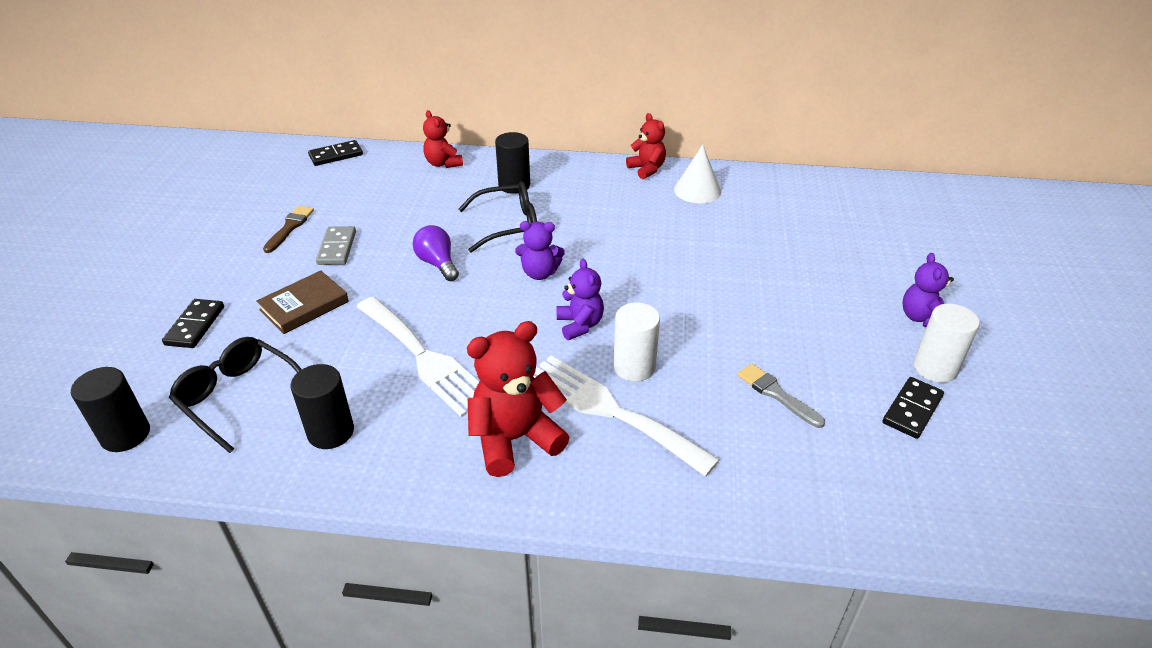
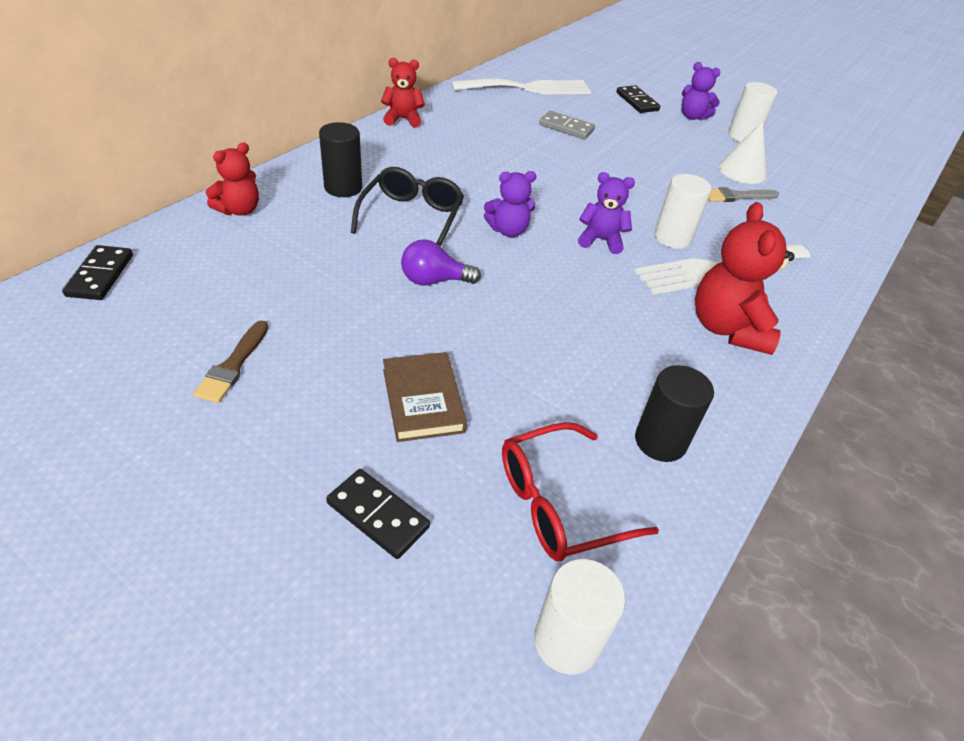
camera: 65 degrees left, 5 degrees up
(125, 435) = (567, 641): black cylinder -> white cylinder
(239, 397) = (558, 503): black glasses -> red glasses
(290, 227) = (233, 365): brown brush -> brown brush turned 120 degrees counterclockwise
(337, 248) = (327, 340): grey domino -> grey domino (566, 128)
(424, 358) = (585, 341): white fork -> white fork (528, 88)
(443, 163) = (239, 210): red teddy bear -> red teddy bear turned 45 degrees counterclockwise
(539, 273) = (508, 230): purple teddy bear -> purple teddy bear turned 45 degrees clockwise
(697, 190) = (463, 115): white cone -> white cone (742, 170)
(912, 410) = (776, 161): black domino -> black domino (637, 101)

